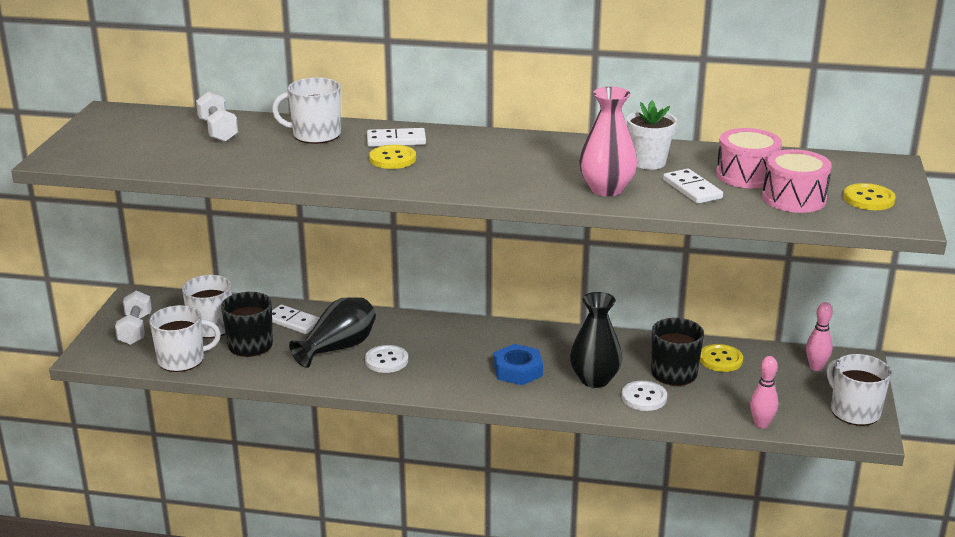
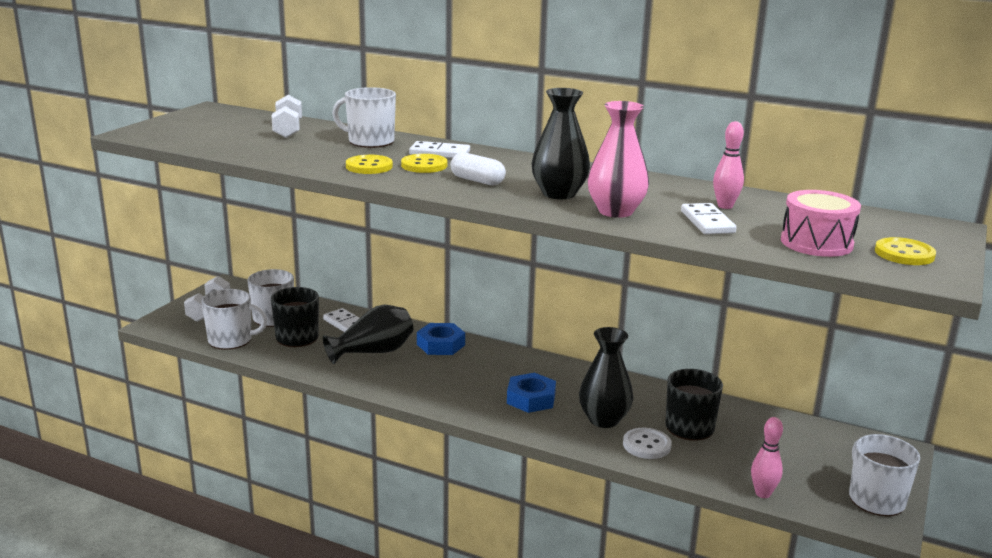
camera: 15 degrees right, 5 degrees down
(386, 360) = (410, 370): white button -> none
(401, 328) = (441, 345): none -> blue nut
(457, 171) = (477, 181): none -> white capsule
(543, 176) = (559, 194): none -> black vase
(649, 162) = (676, 196): white flower pot -> none
(720, 359) = (745, 423): yellow button -> yellow button (369, 166)
(746, 175) = (775, 218): pink drum -> none
(816, 367) = (848, 448): pink bowling pin -> pink bowling pin (725, 206)

